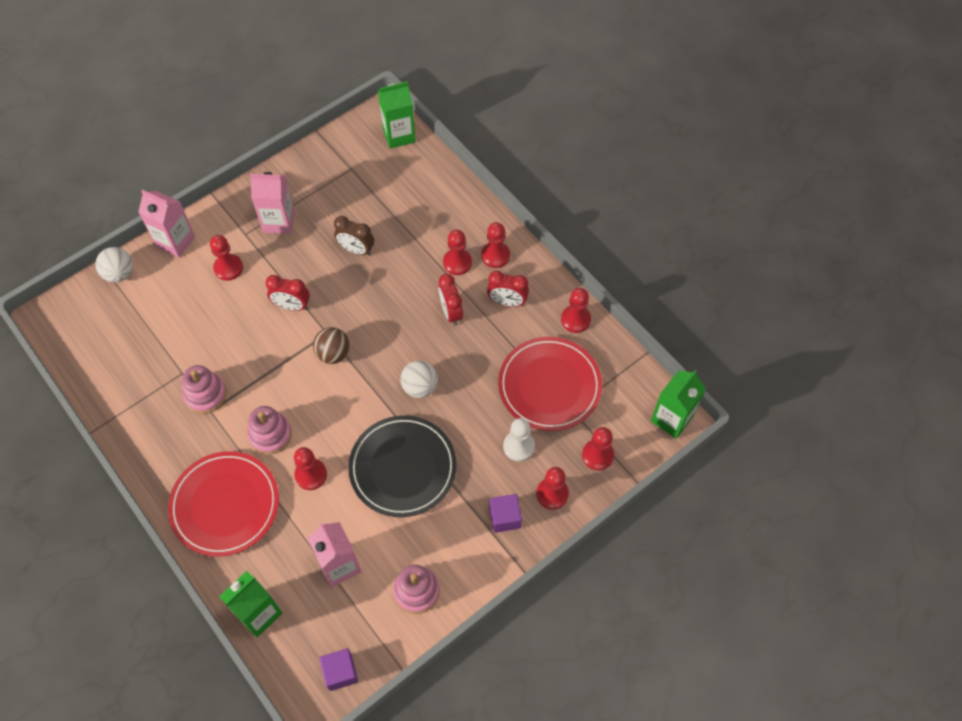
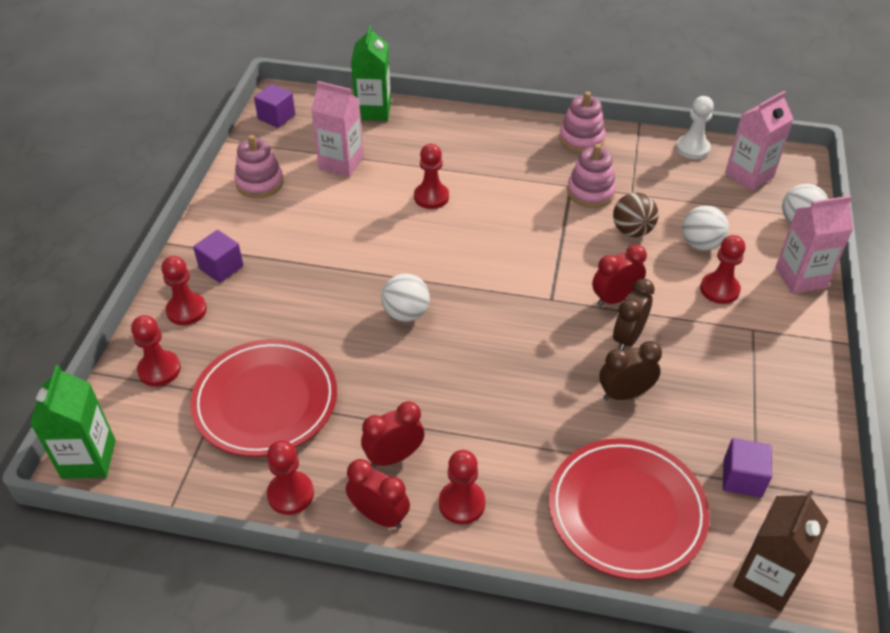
camera: 140 degrees right, 15 degrees down
(196, 303) = (700, 244): none -> white ball
(225, 505) = (476, 144): red plate -> red plate (626, 511)
(270, 435) = (499, 200): pink stacking toy -> pink stacking toy (581, 139)
(279, 221) = (741, 364): pink carton -> pink carton (749, 175)
(315, 278) = (628, 338): none -> brown clock
(333, 354) = (522, 287): brown ball -> brown ball (632, 231)
(354, 175) = (742, 478): none -> purple cube
(399, 135) = (765, 580): green carton -> brown carton
(403, 468) = (355, 246): black plate -> none
(451, 312) = (448, 401): red clock -> red clock (379, 516)
(457, 263) = (498, 461): red pawn -> none
(518, 446) = (254, 327): white pawn -> white pawn (692, 148)

